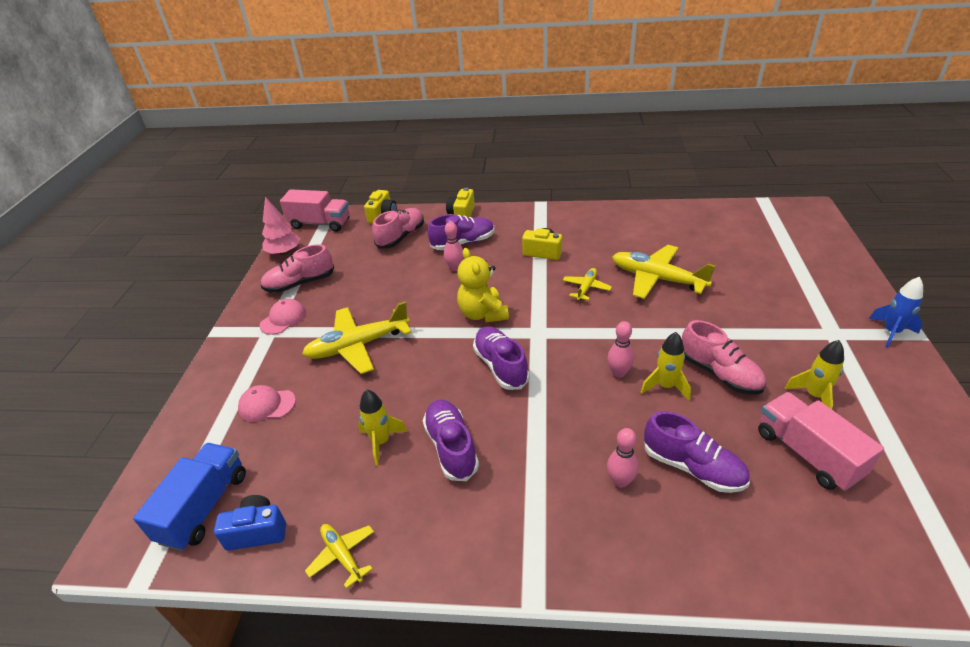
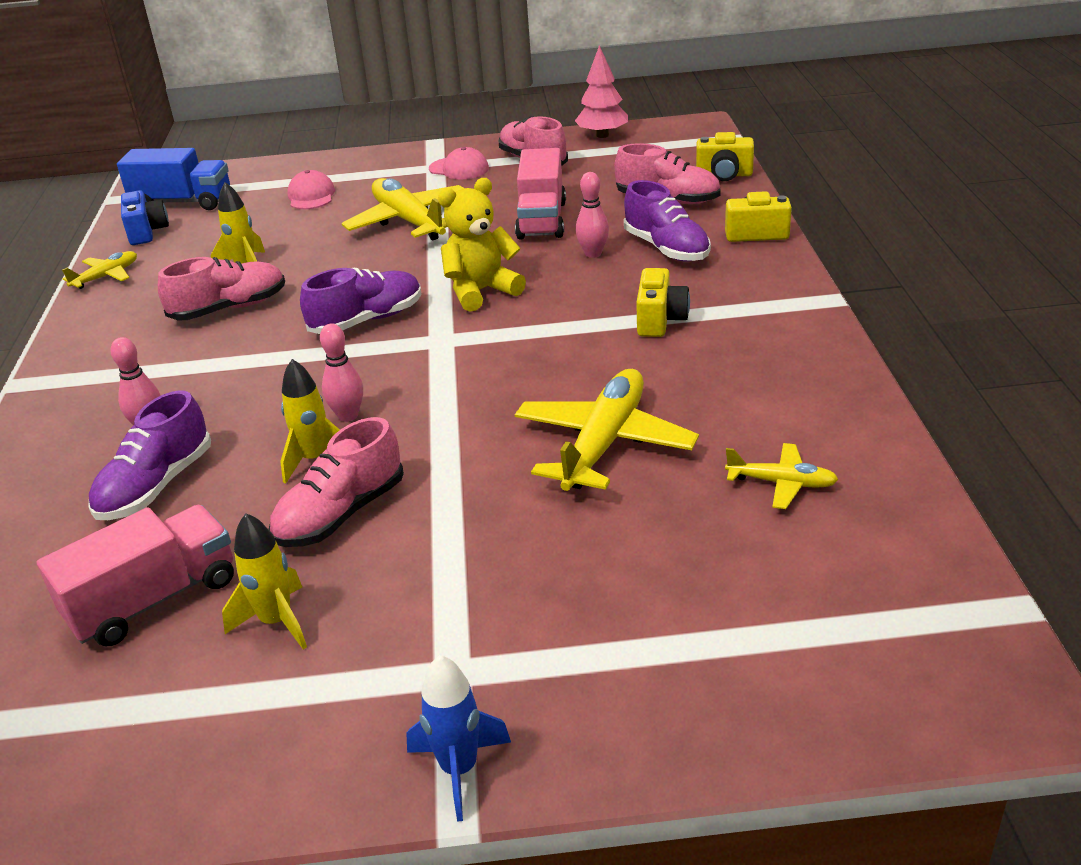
camera: 80 degrees right, 5 degrees down
(320, 224) = (683, 139): pink truck -> pink truck (541, 220)
(451, 447) = (229, 308): purple shoe -> pink shoe
(586, 288) = (561, 371): yellow plane -> yellow plane (782, 483)

